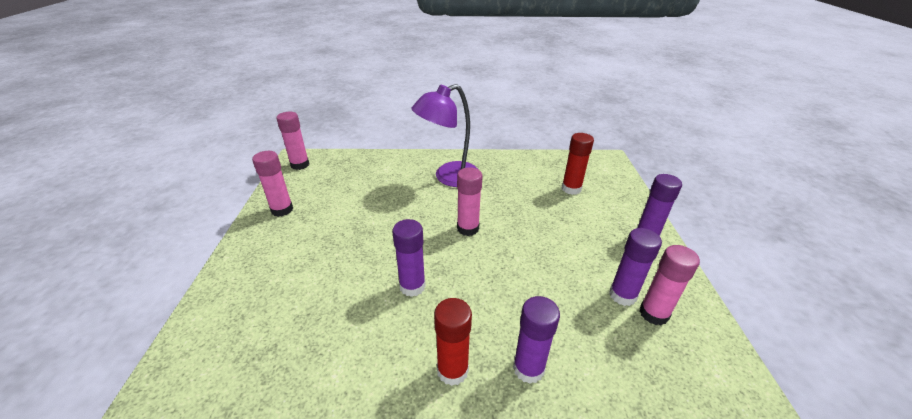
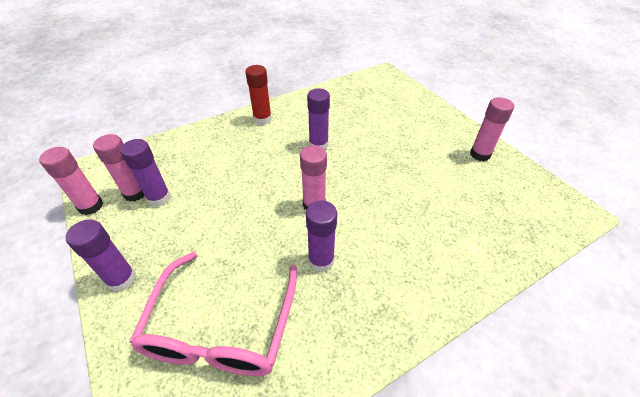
camera: 150 degrees right, 10 degrees up
(300, 165) = (556, 204): pink glue stick -> pink glue stick (91, 206)
(449, 177) = (389, 267): purple lamp -> none
(528, 368) = (221, 133): purple glue stick -> purple glue stick (321, 260)
(571, 189) = (221, 327): red glue stick -> pink glasses

